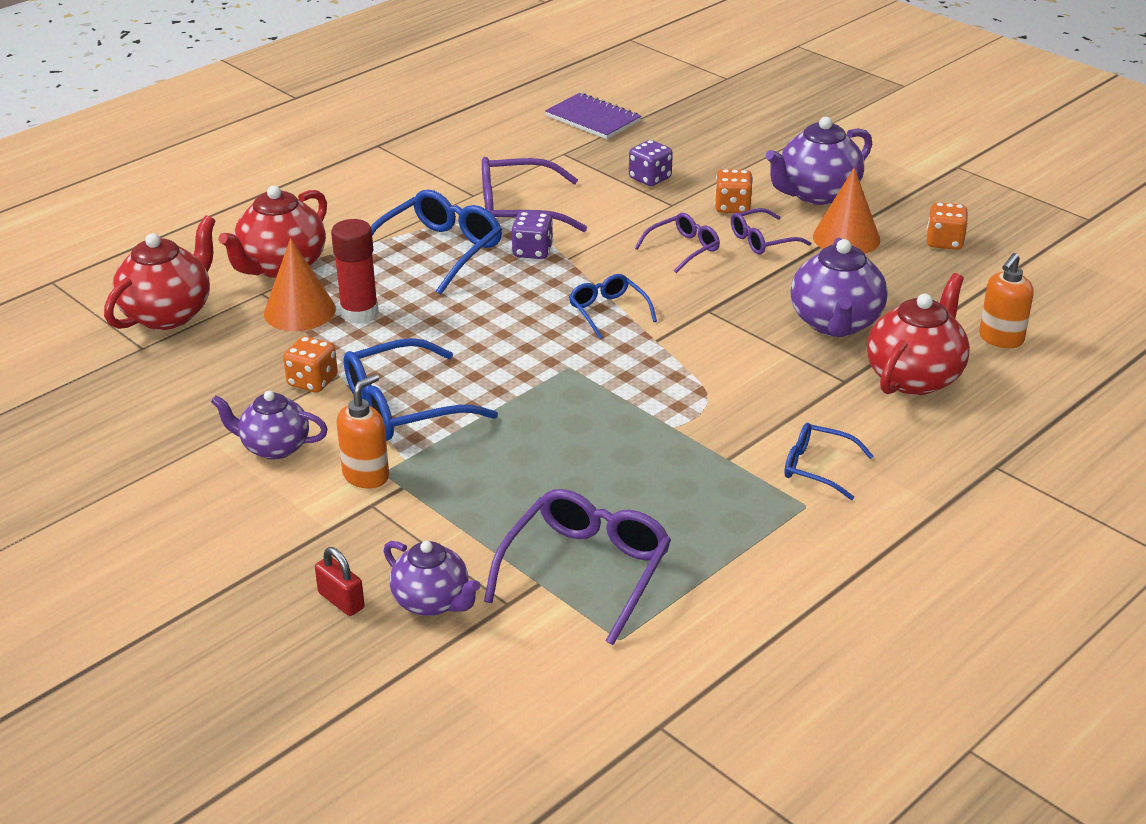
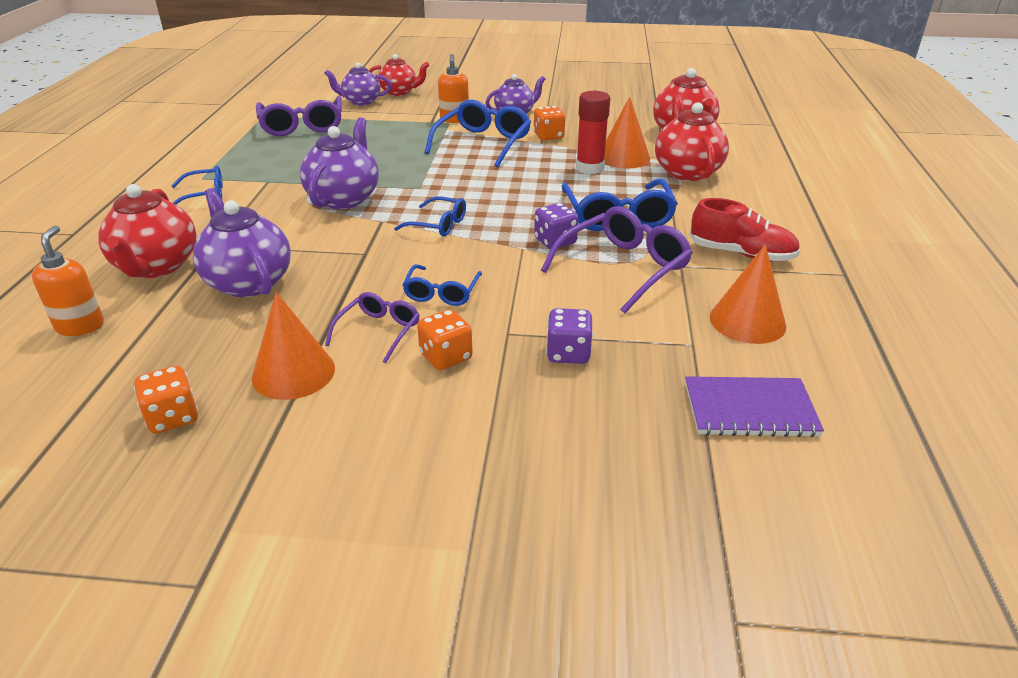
camera: 140 degrees right, 0 degrees up
(341, 600) = (399, 92): red padlock -> red teapot
(413, 183) = (741, 254): none -> red shoe
(504, 149) = (747, 321): none -> orange cone
(684, 249) = (441, 293): purple glasses -> blue glasses
(816, 194) = (371, 420): purple teapot -> purple teapot (344, 198)

